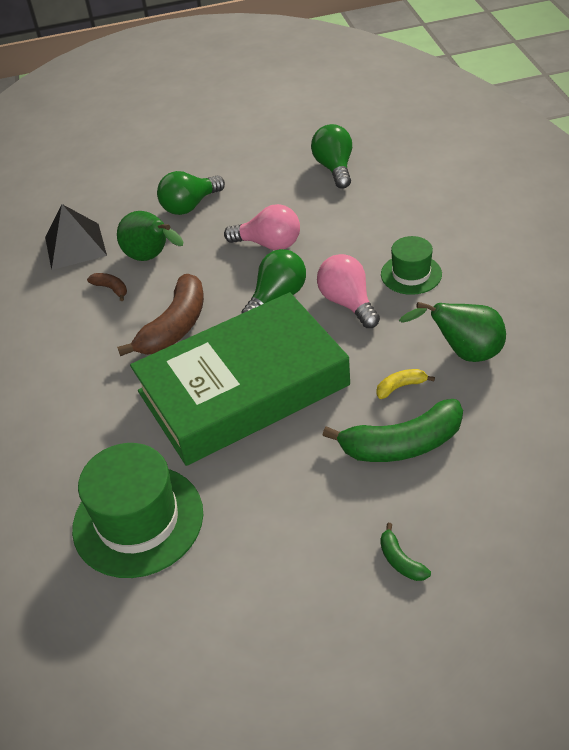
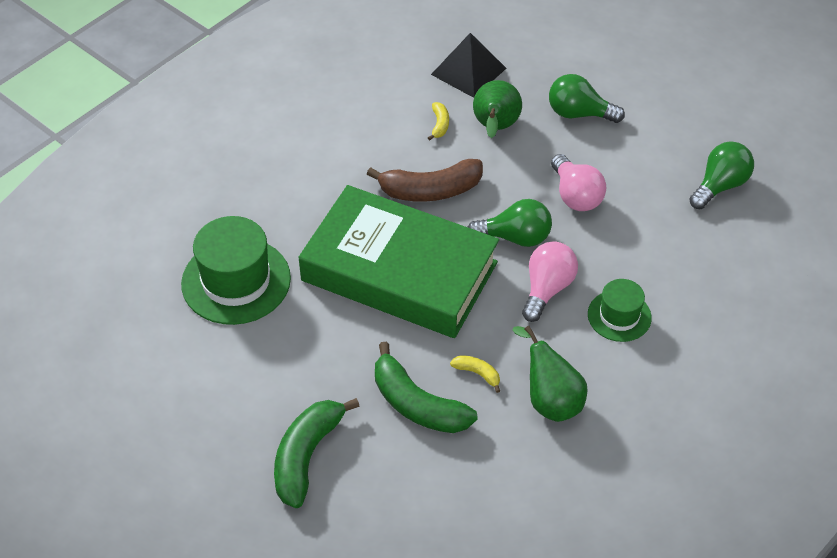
camera: 50 degrees right, 5 degrees up
(111, 289) = (439, 125): brown banana -> yellow banana
(400, 560) = (306, 456): green banana -> green banana, size x2.19

